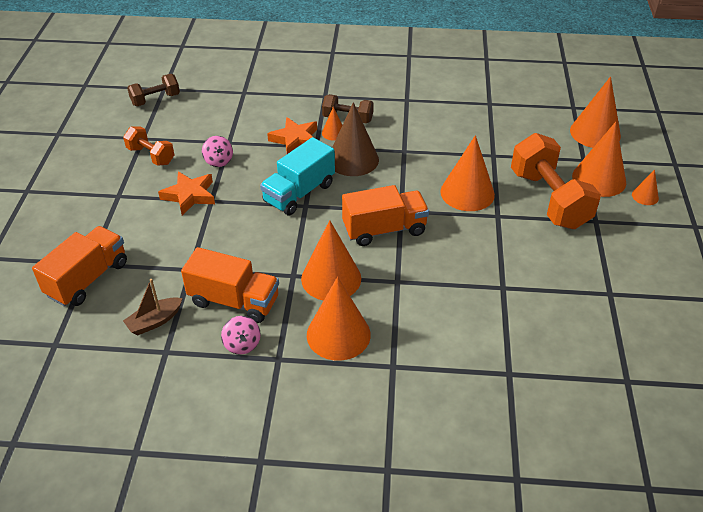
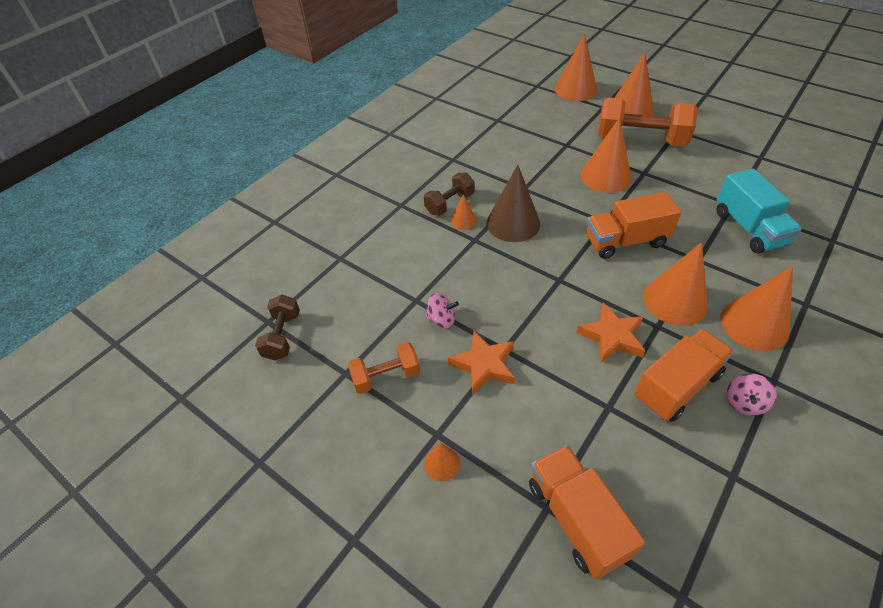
camera: 55 degrees left, 5 degrees up
(154, 321) = (680, 470): brown boat -> none
(242, 344) = (744, 402): pink spinning top -> pink spinning top turned 105 degrees clockwise
(295, 140) = (453, 249): orange star -> orange star (612, 336)
(299, 193) = (538, 277): turquoise truck -> turquoise truck (748, 228)
(384, 229) = (625, 241): orange truck -> orange truck turned 120 degrees counterclockwise
(645, 196) = (662, 99): orange cone -> orange cone (442, 463)

